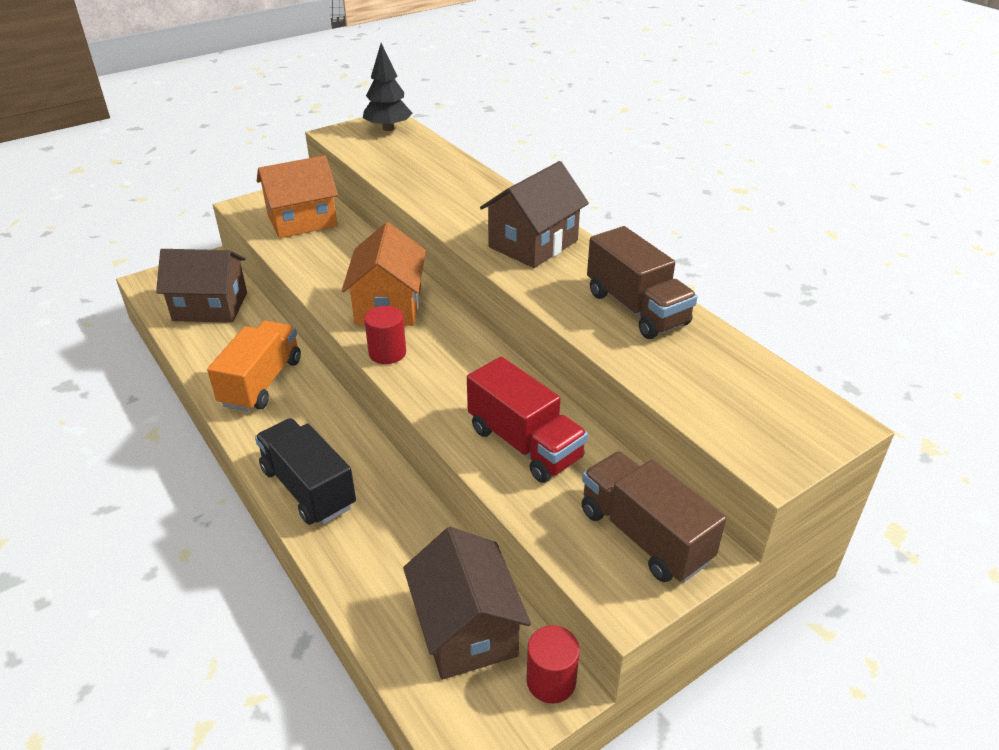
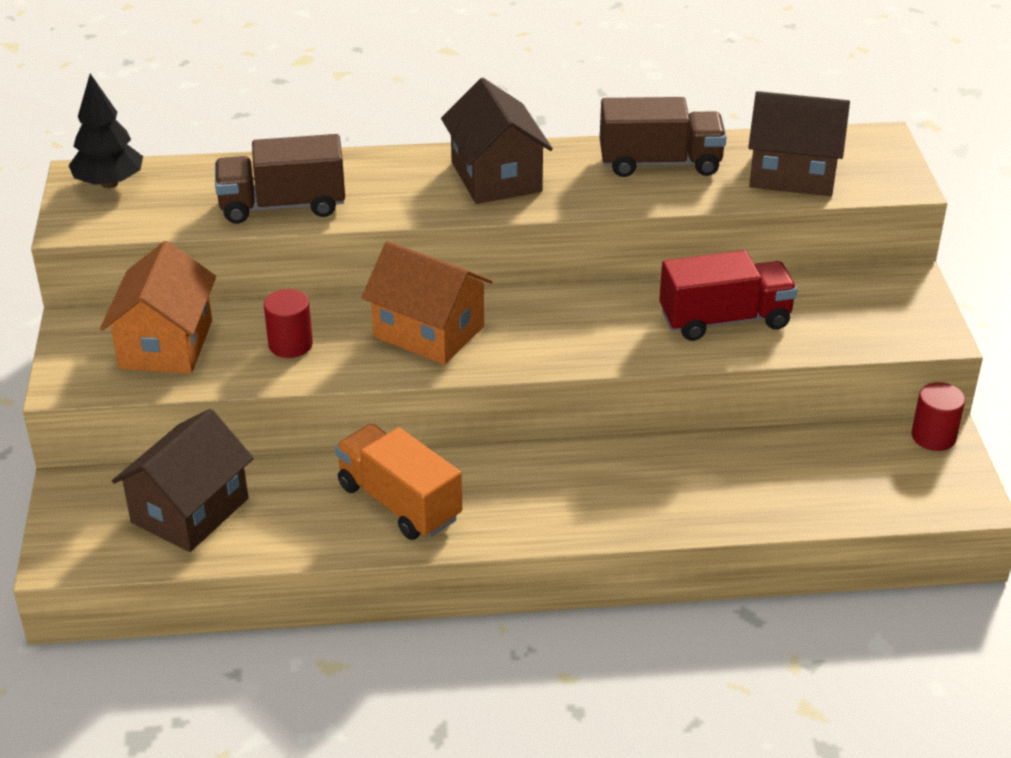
camera: 60 degrees left, 0 degrees up
(308, 488) = (610, 511): black truck -> none
(387, 353) = (517, 357): red cylinder -> red cylinder (290, 344)
(466, 629) = (855, 464): brown house -> brown house (792, 173)
(644, 535) = (876, 300): brown truck -> brown truck (283, 206)

